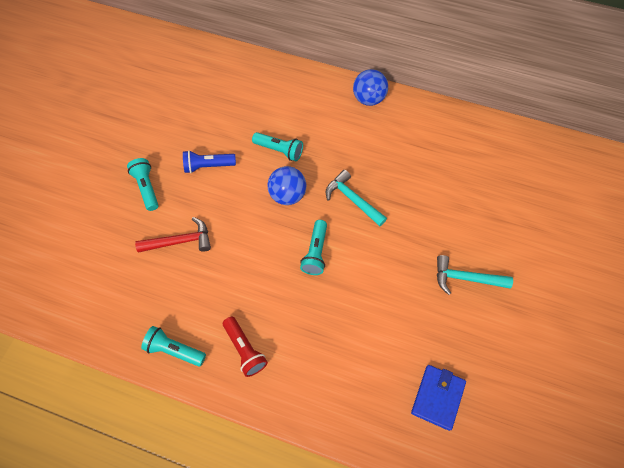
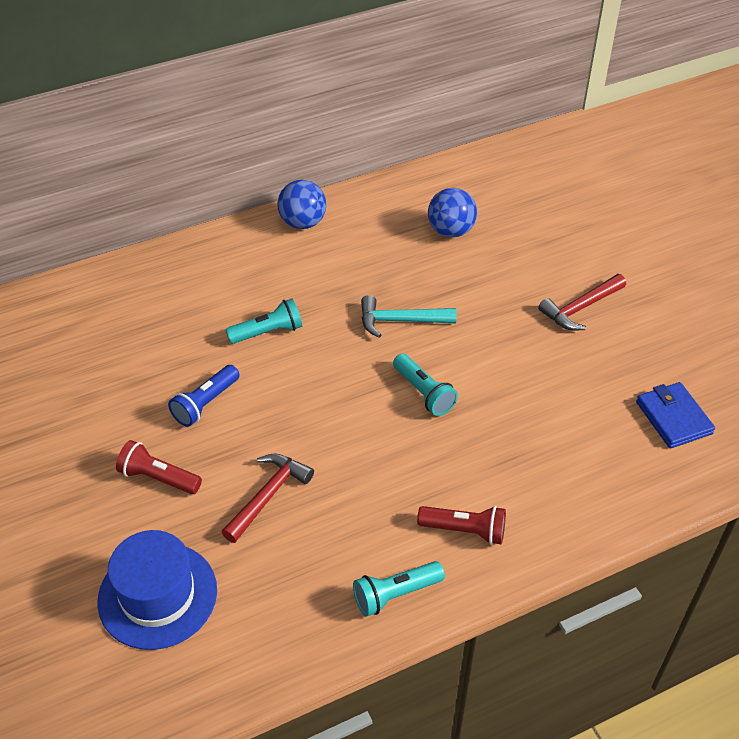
camera: 45 degrees left, 15 degrees down
(83, 247) = (157, 595): none -> blue hat
(147, 188) = (158, 478): turquoise flashlight -> red flashlight
(287, 195) = (330, 365): blue ball -> blue ball (450, 231)
(465, 278) = (580, 308): turquoise hammer -> red hammer

